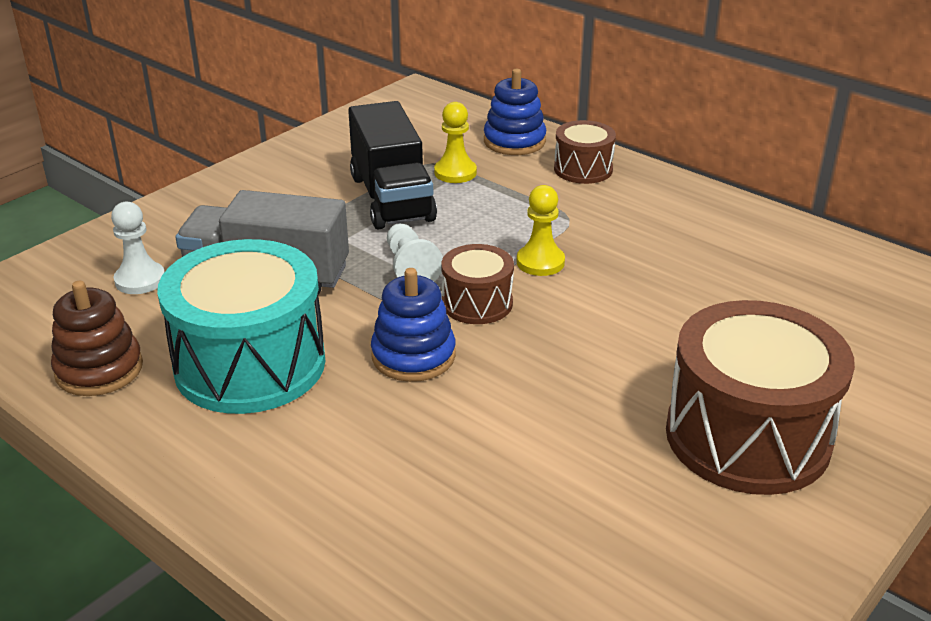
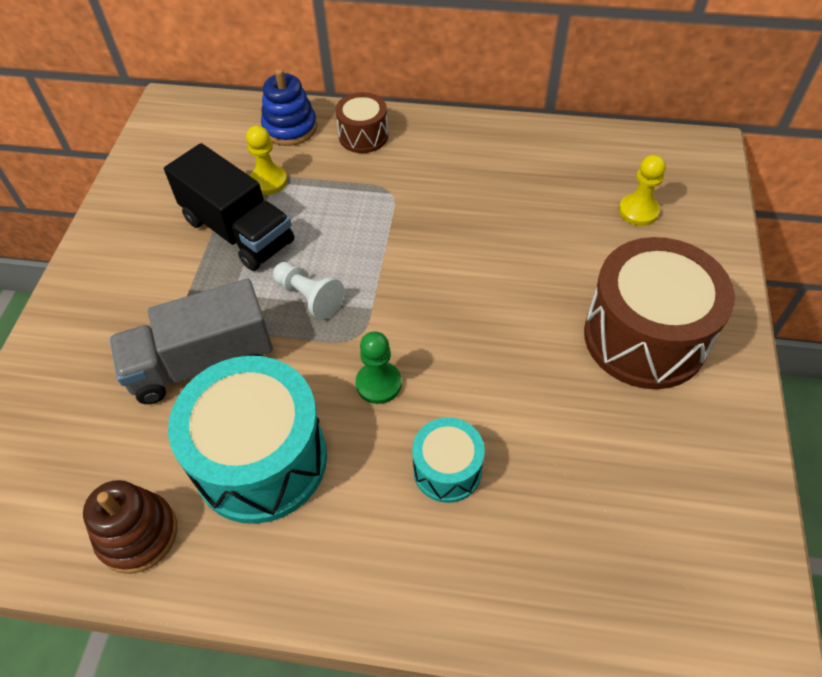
camera: 30 degrees left, 20 degrees up
(140, 280) = (92, 421): white pawn -> none
(413, 356) = (378, 384): blue stacking toy -> green pawn
(416, 449) = (447, 470): none -> turquoise drum
(477, 303) = (386, 308): brown drum -> none
(540, 262) = (401, 245): yellow pawn -> yellow pawn (638, 211)

